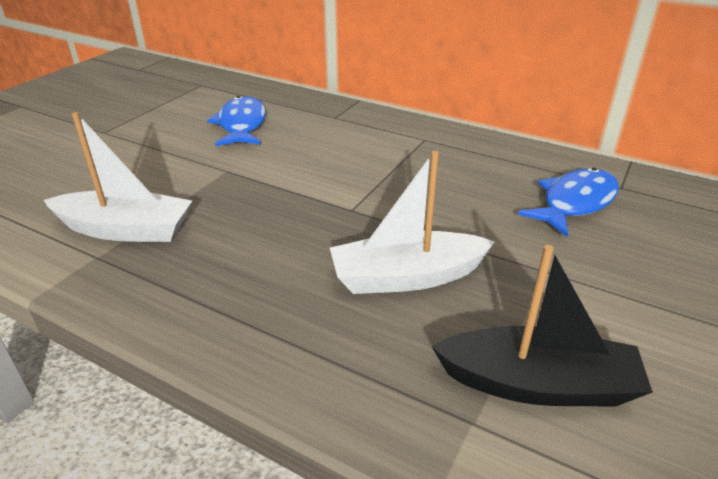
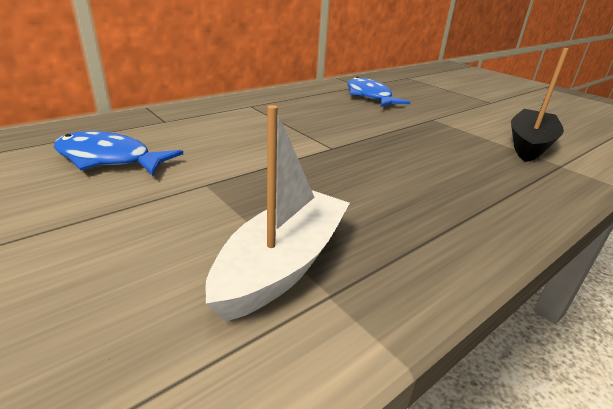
camera: 70 degrees left, 5 degrees down
(407, 277) = (429, 150): white boat -> none

